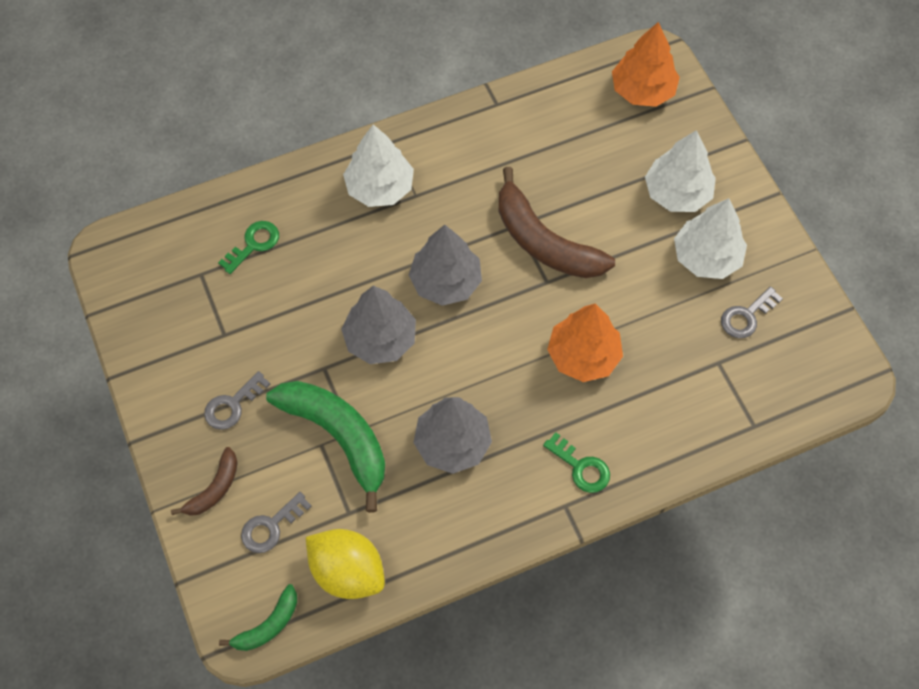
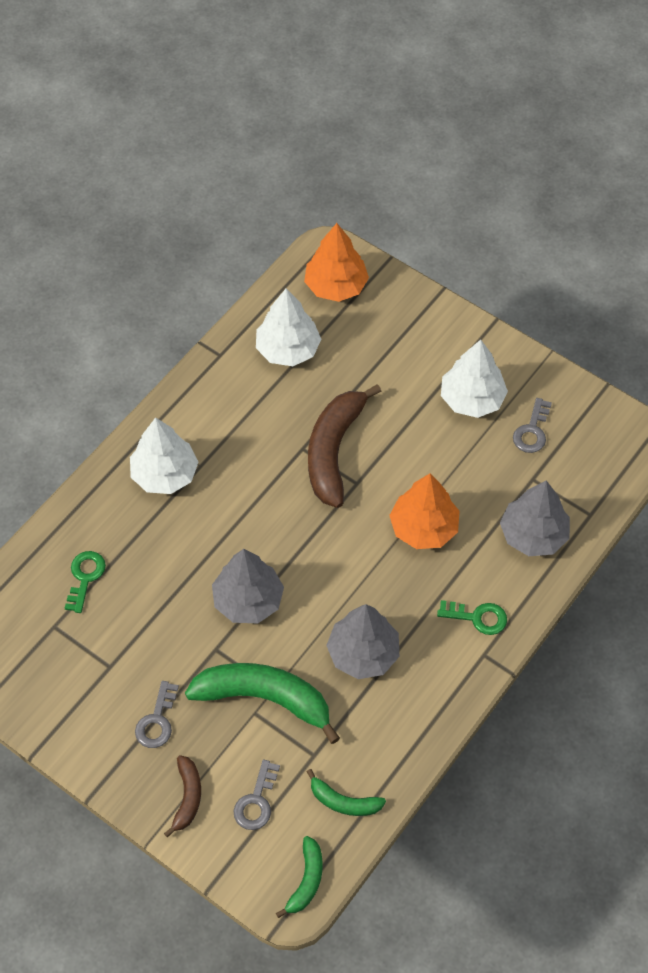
camera: 30 degrees left, 5 degrees down
(347, 571) = (344, 802): yellow lemon -> green banana
(445, 282) = (273, 525): grey tree -> grey tree (533, 535)
(544, 242) = (333, 451): brown banana -> brown banana turned 90 degrees clockwise
(677, 193) = (417, 358): white tree -> white tree (288, 349)

